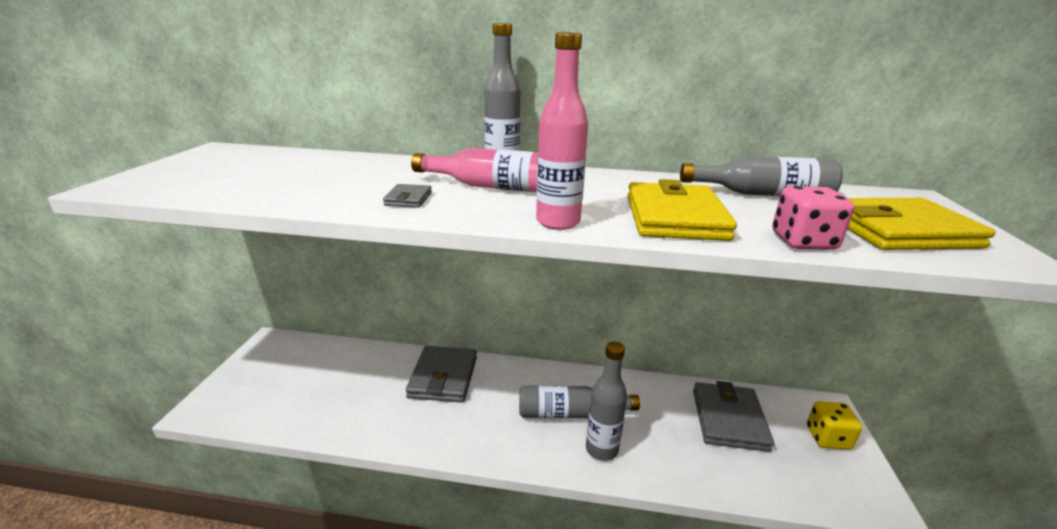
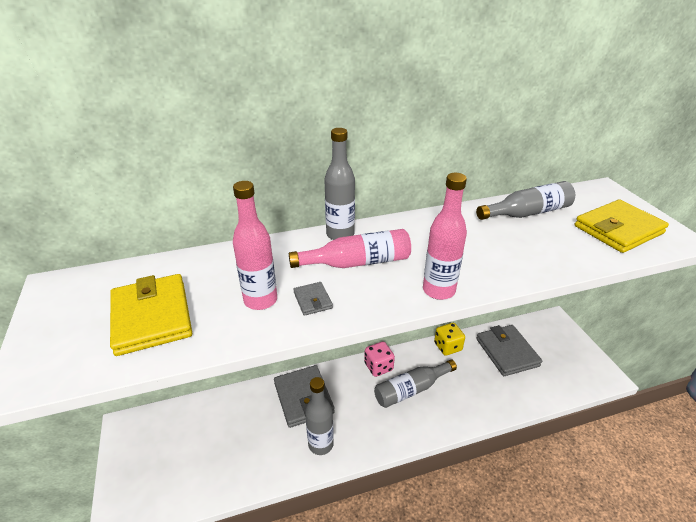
camera: 25 degrees left, 10 degrees up
(360, 188) = (260, 300): none -> pink bottle
(601, 449) = (447, 408): grey bottle -> grey bottle (321, 444)
(675, 218) = (500, 259): yellow wallet -> yellow wallet (152, 317)
(803, 241) = (582, 259): pink dice -> pink dice (378, 367)
(827, 438) = (563, 342): yellow dice -> yellow dice (447, 347)

